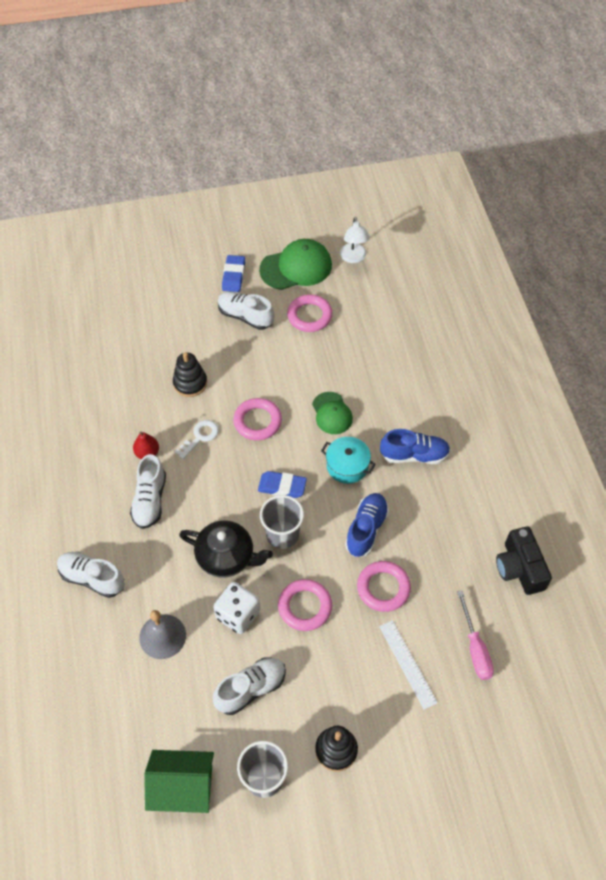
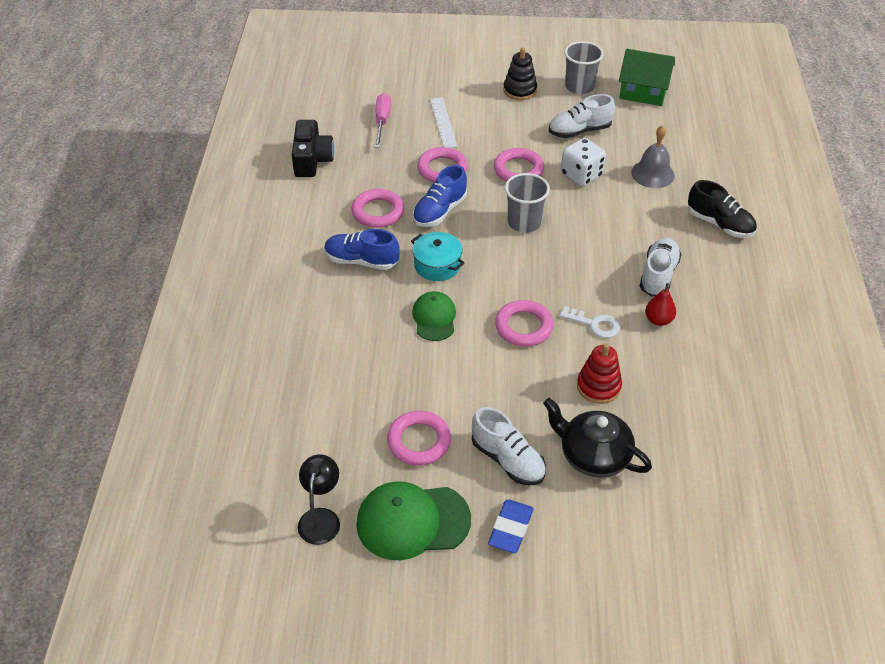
camera: 165 degrees left, 10 degrees down
(92, 578) = (719, 224): white shoe -> black shoe
(190, 383) = (598, 386): black stacking toy -> red stacking toy
(200, 437) = (594, 324): white key -> white key turned 120 degrees counterclockwise
(226, 557) = (584, 216): black teapot -> black teapot (593, 456)
(282, 486) = (513, 260): blue eraser -> none
(353, 258) = (321, 518): white lamp -> black lamp
(424, 514) = (378, 212): none -> pink ring

